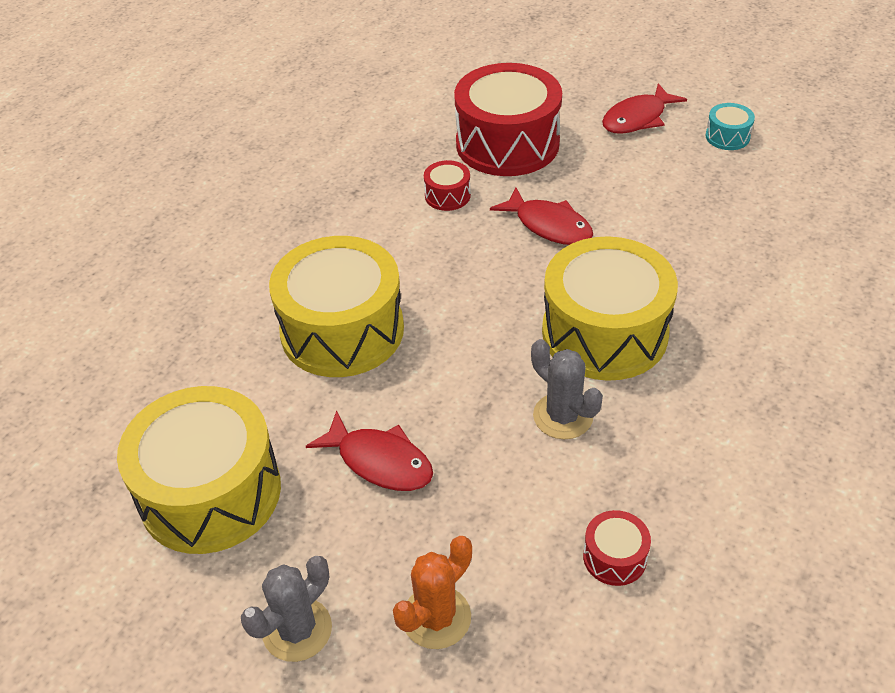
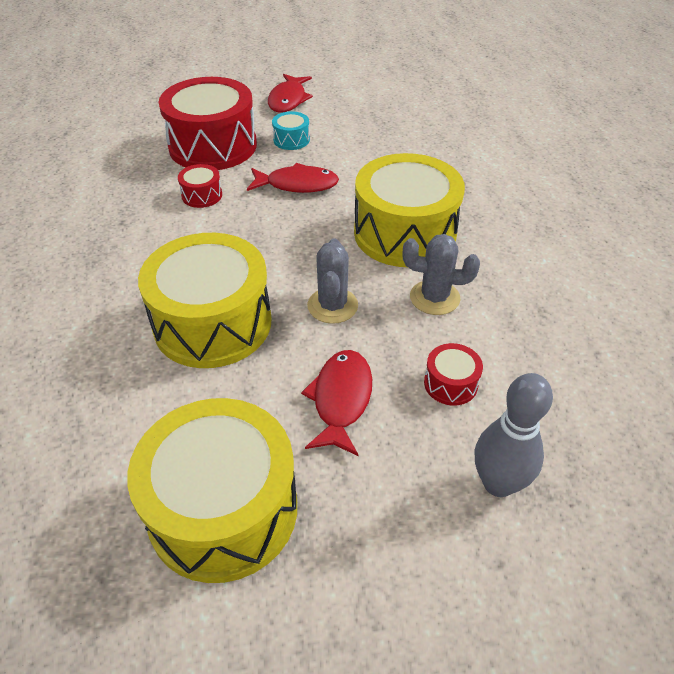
camera: 40 degrees left, 0 degrees up
(297, 630) = (410, 567): grey cactus -> grey cactus (332, 306)
(380, 461) = (341, 400): red fish -> red fish turned 75 degrees counterclockwise
(436, 617) = (498, 483): orange cactus -> grey bowling pin
(614, 557) = (561, 367): red drum -> red drum (450, 383)
(727, 137) = (356, 91): turquoise drum -> turquoise drum (291, 140)

